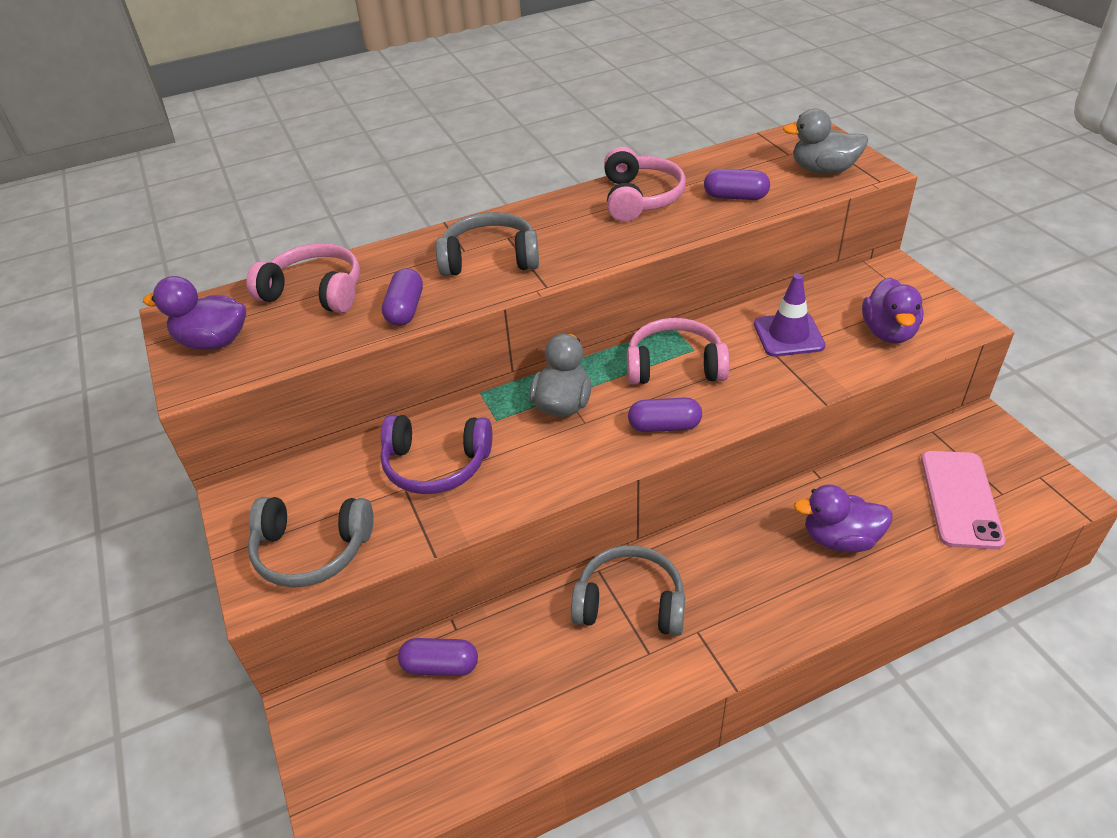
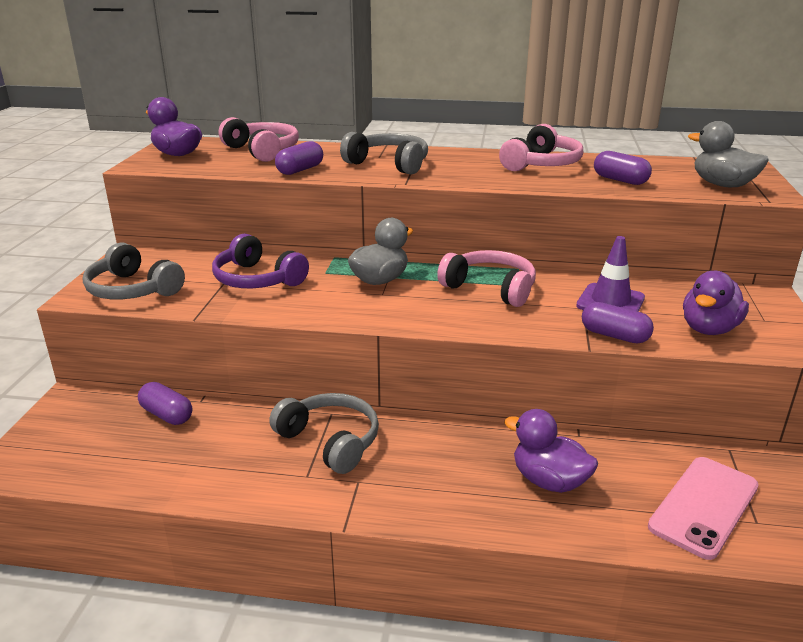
camera: 30 degrees right, 15 degrees down
(664, 426) = (436, 315): purple capsule -> purple capsule (614, 336)

